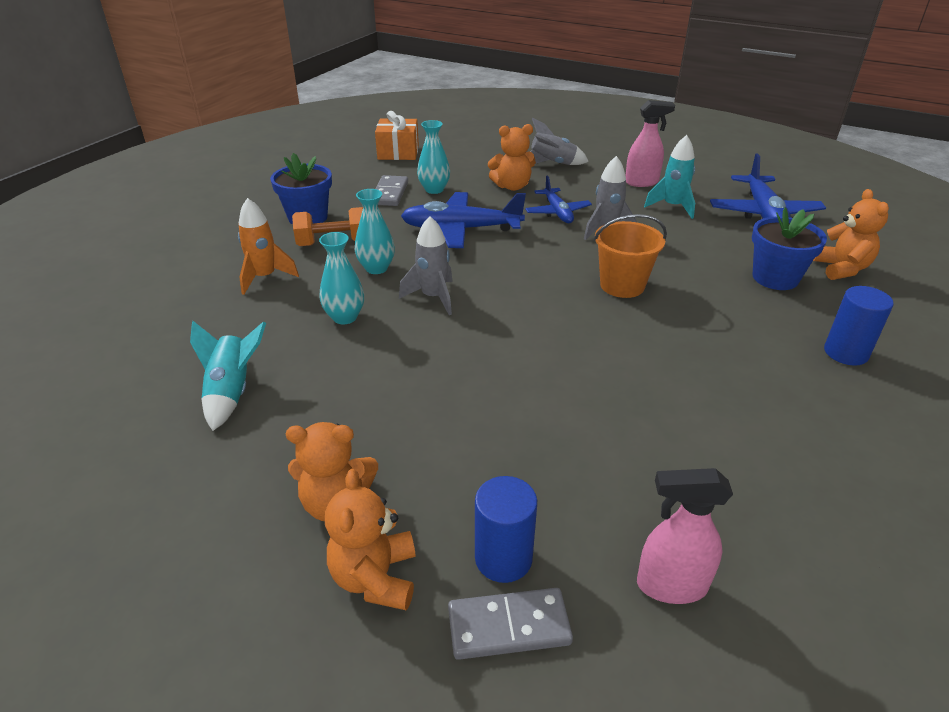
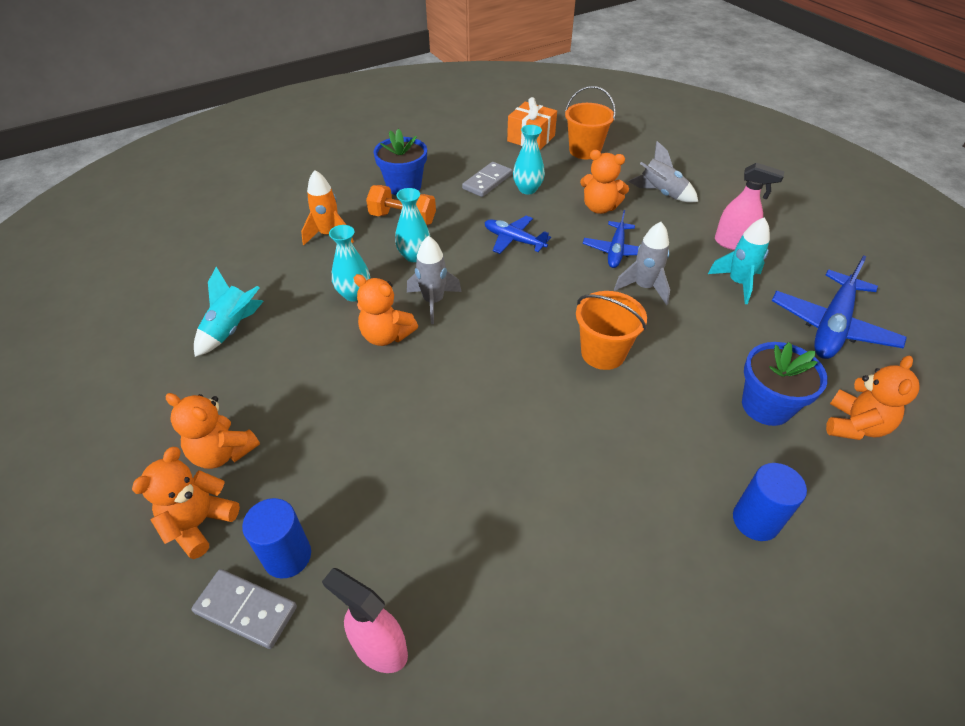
camera: 30 degrees right, 10 degrees up
(414, 339) = (386, 335): none -> orange teddy bear
(457, 150) = (585, 151): none -> orange bucket
(461, 229) = (514, 240): blue plane -> blue plane, size x0.62

